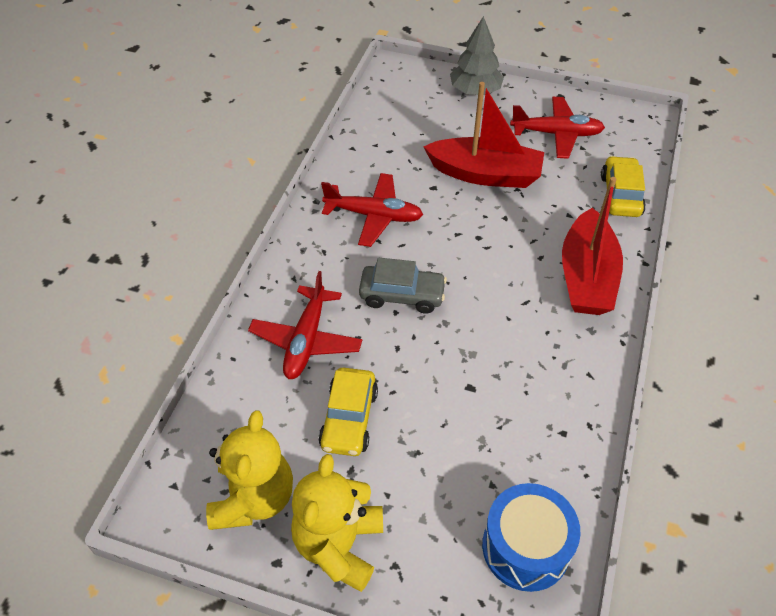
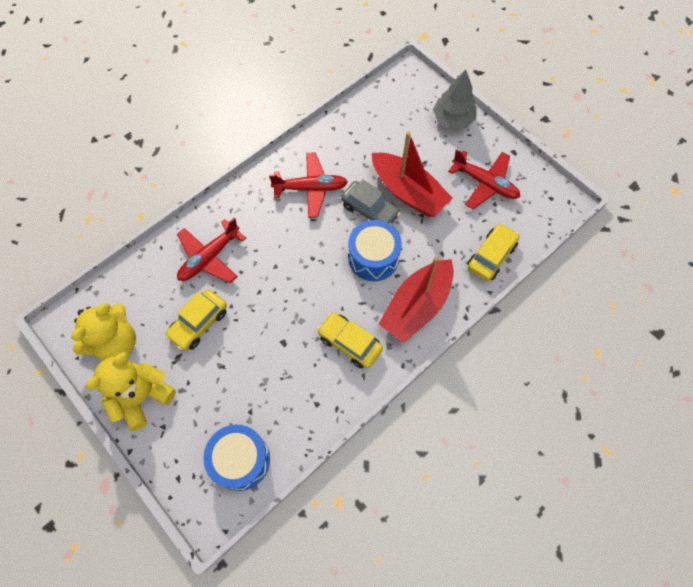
camera: 30 degrees right, 15 degrees up
(374, 215) = (311, 188): red plane -> red plane turned 45 degrees counterclockwise
(402, 295) = (287, 256): grey car -> grey car (370, 210)
(500, 252) = (373, 258): none -> blue drum
(546, 349) = (349, 343): none -> yellow car

